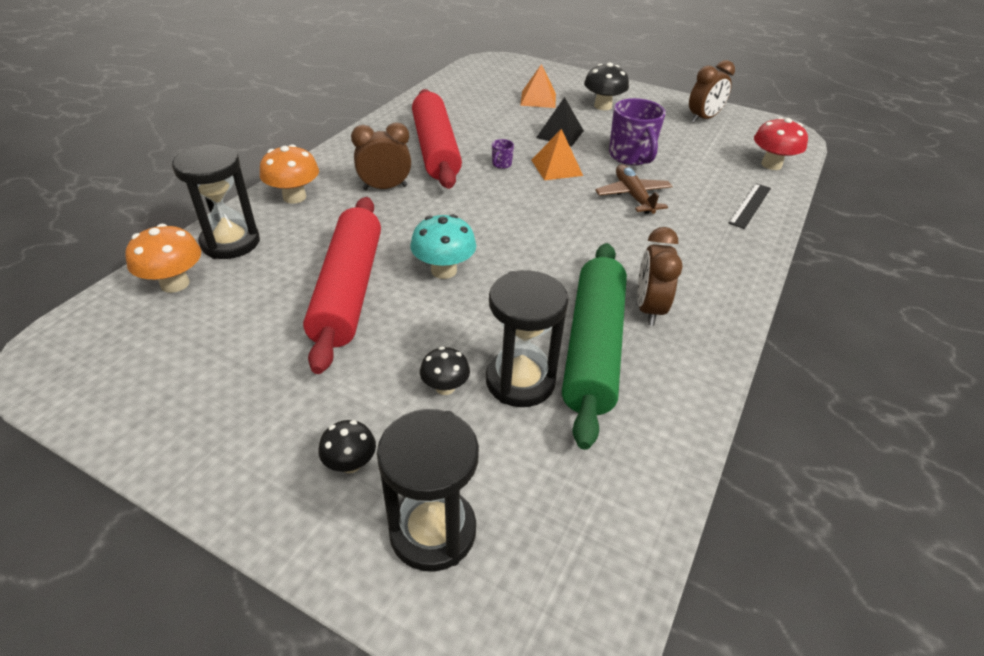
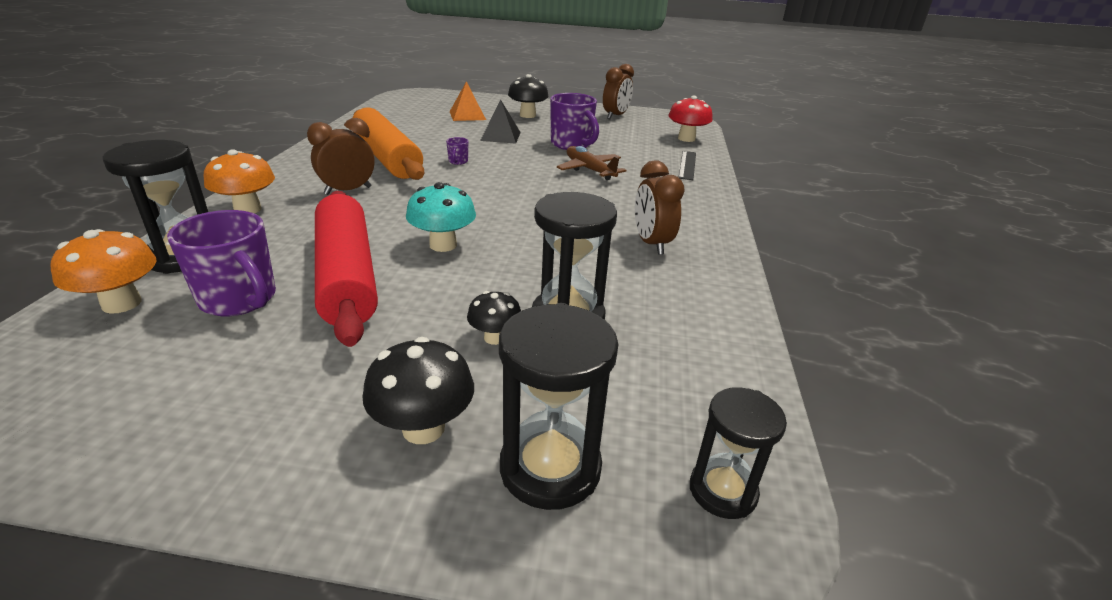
camera: 20 degrees left, 10 degrees down
(258, 298) = (239, 300): none -> purple mug
(350, 463) = (423, 428): black mushroom -> black mushroom, size x1.58
(435, 149) = (387, 157): red rolling pin -> orange rolling pin
(556, 167) = (511, 158): orange pyramid -> none
(567, 599) = (722, 491): none -> black hourglass
(593, 348) = (621, 280): green rolling pin -> none

